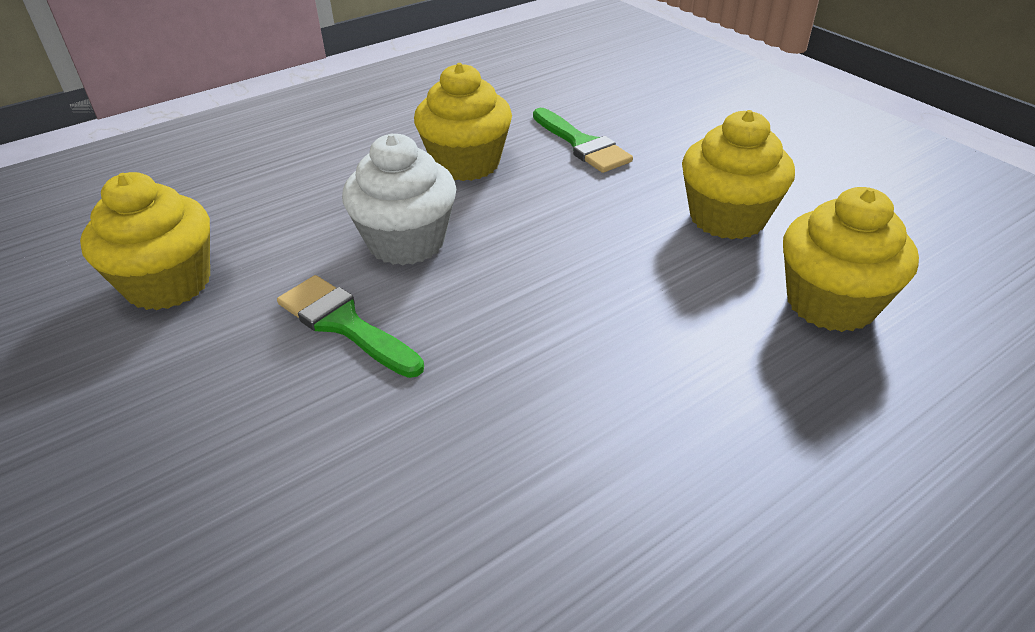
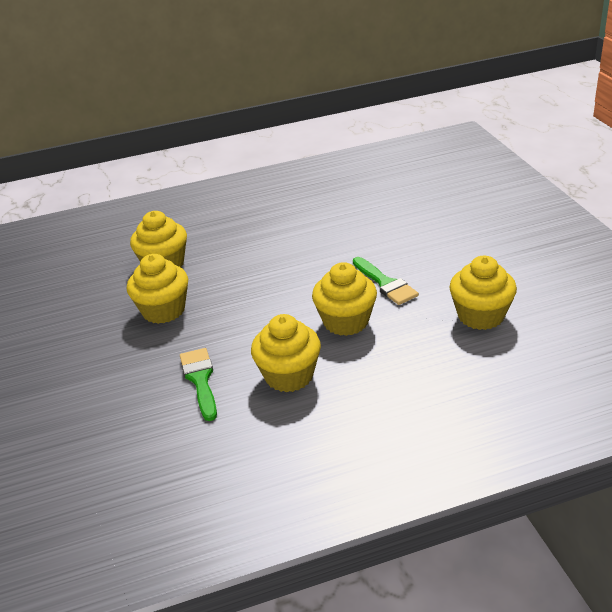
camera: 160 degrees left, 5 degrees down
(406, 242) = (346, 321): white cupcake -> yellow cupcake

